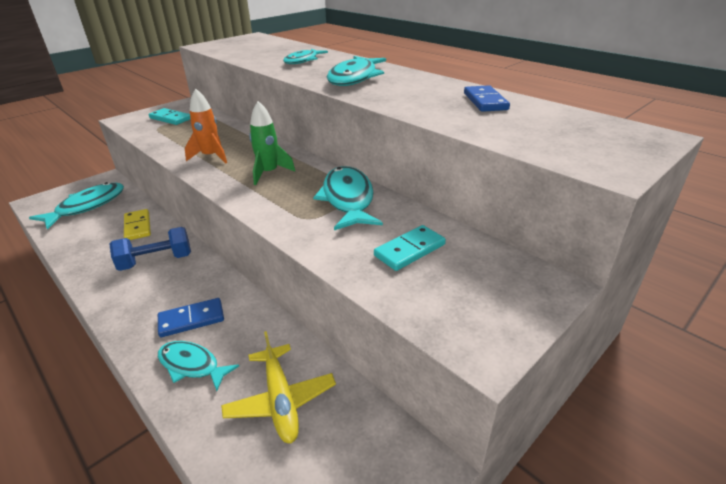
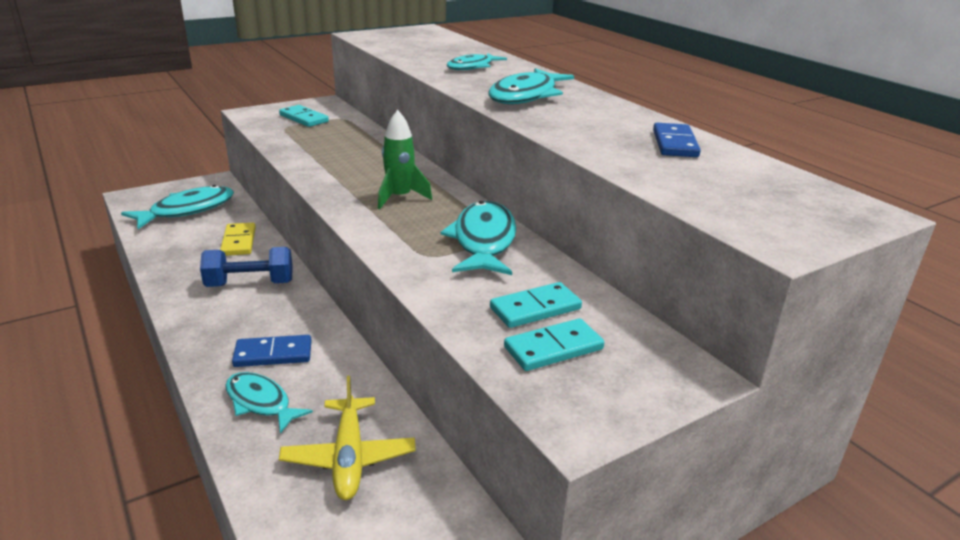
camera: 10 degrees right, 5 degrees down
(211, 156) = (338, 169): orange rocket -> none
(437, 282) = (553, 348): none -> turquoise domino

